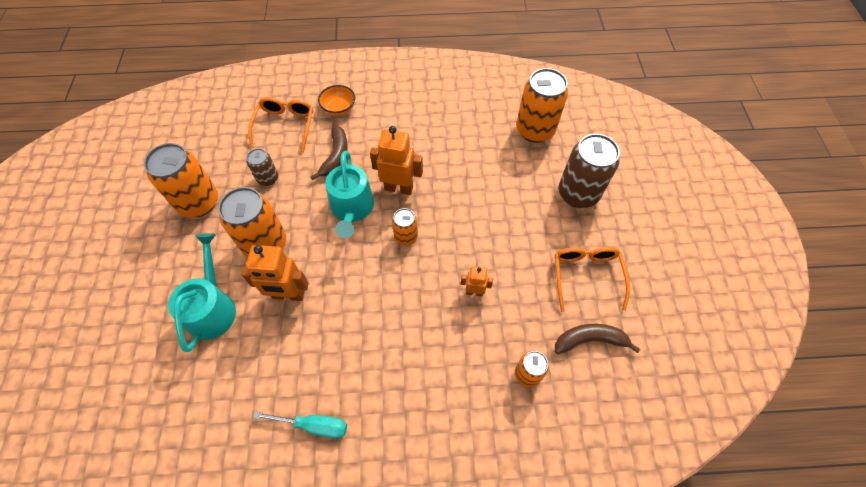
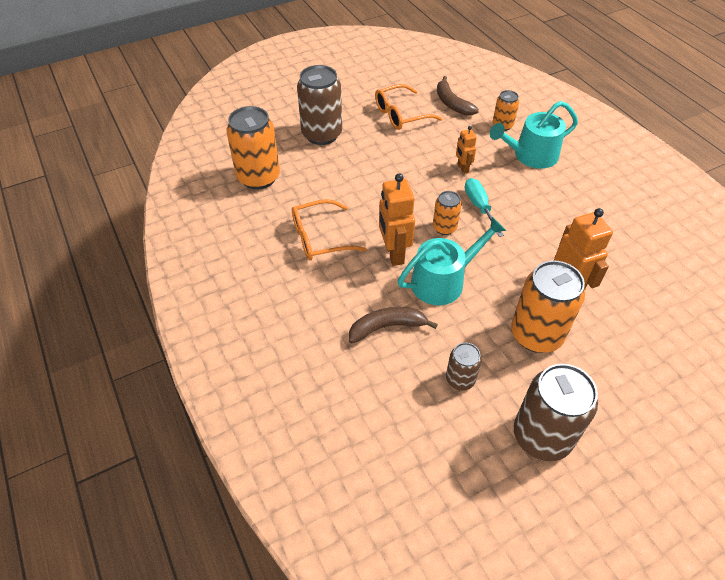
camera: 115 degrees left, 10 degrees down
(199, 202) = (541, 436): orange can -> brown can
(212, 308) = (631, 342): turquoise watering can -> turquoise watering can (531, 156)
(285, 126) = (372, 406): orange glasses -> orange glasses (319, 238)
(313, 425) = (643, 220): turquoise screwdriver -> turquoise screwdriver (479, 207)
(339, 108) = (311, 359): orange bowl -> none

